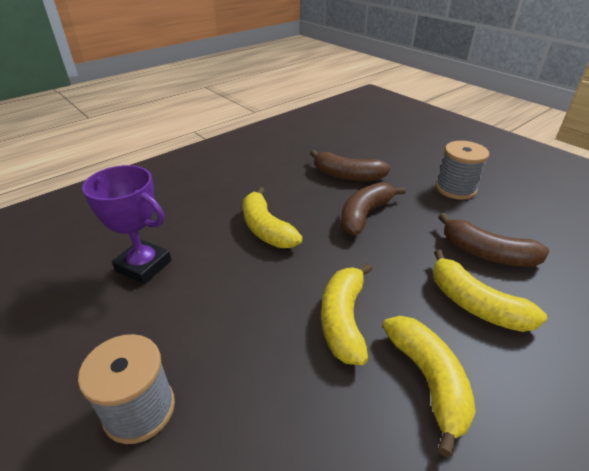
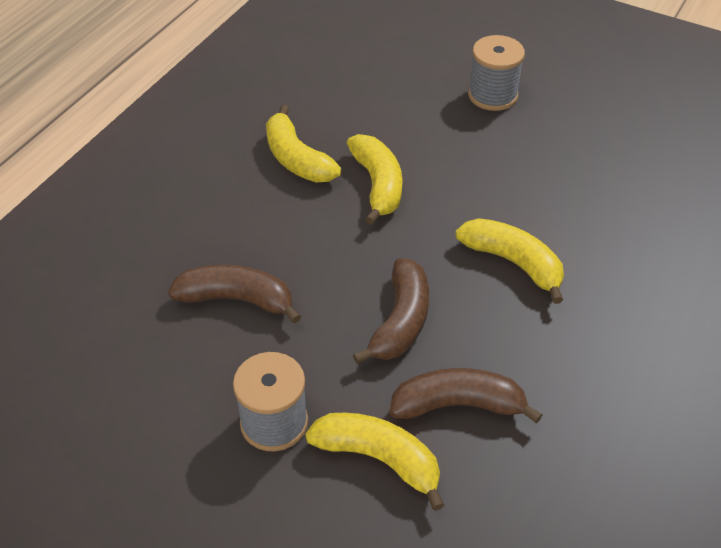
camera: 160 degrees right, 10 degrees up
(143, 266) = (602, 183): purple trophy -> none
(475, 304) = (256, 231): yellow banana -> yellow banana (379, 459)

